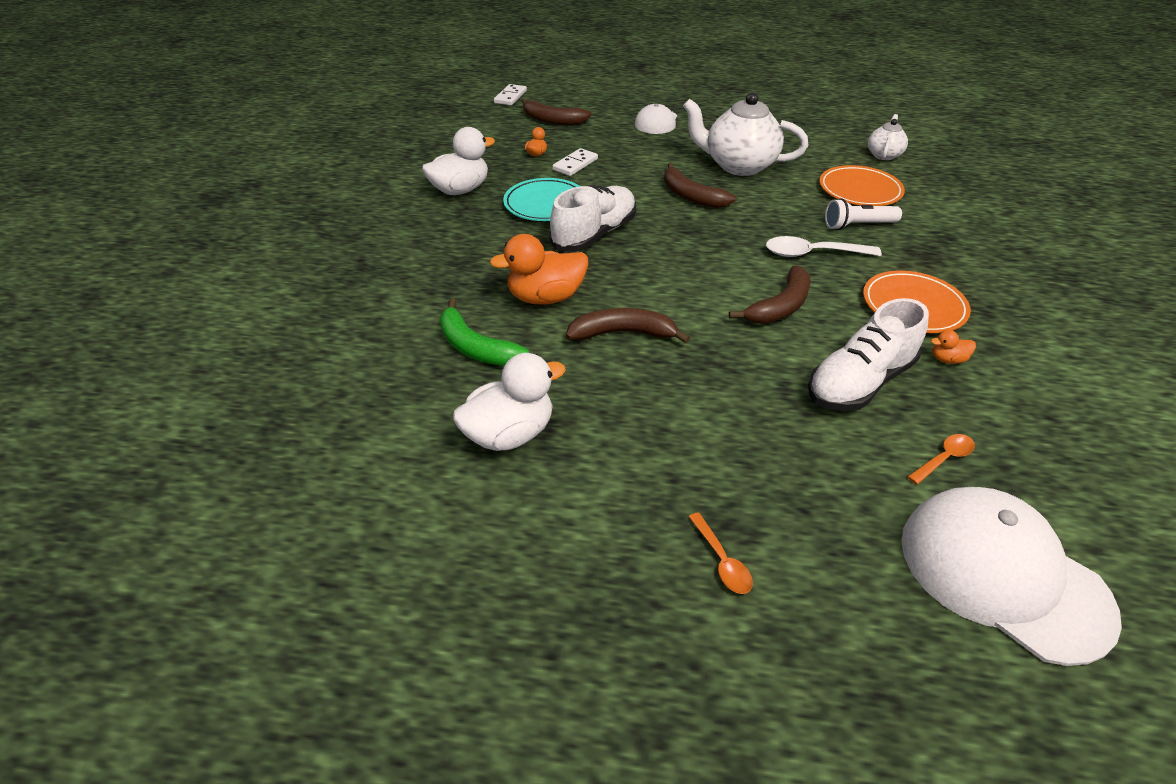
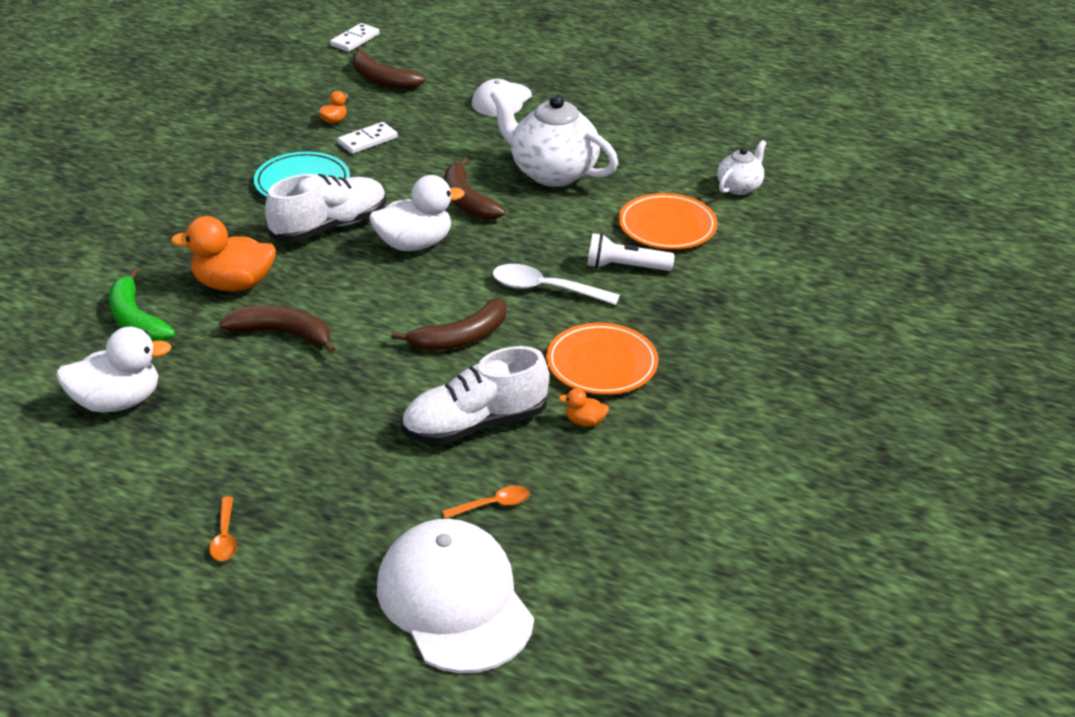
camera: 15 degrees right, 5 degrees down
(460, 190) = (224, 151): white duck -> white duck (414, 244)

